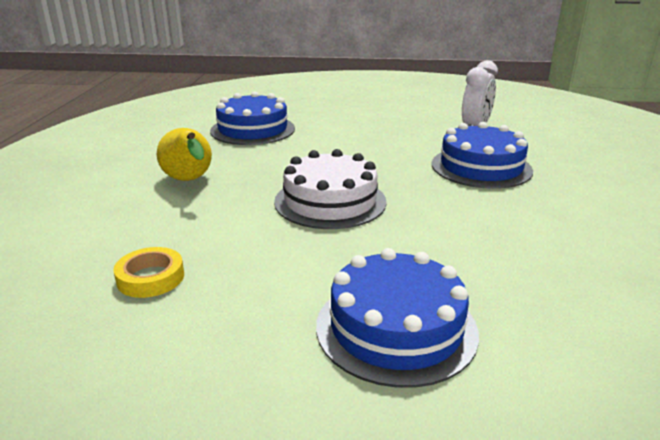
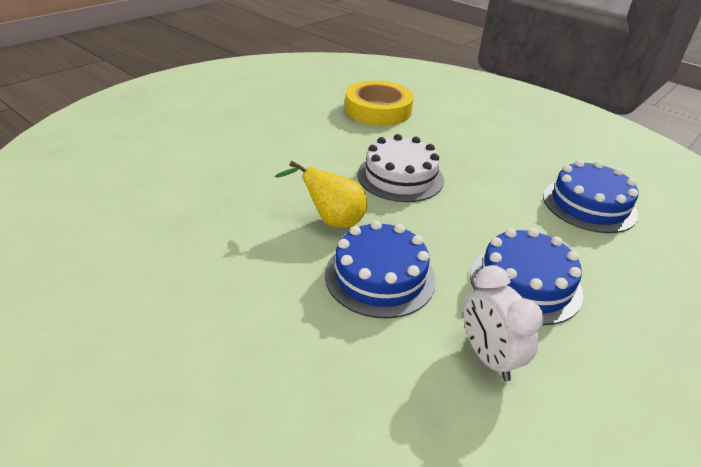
camera: 125 degrees right, 10 degrees up
(150, 278) = (378, 110): yellow tape -> yellow tape, size x2.04
(189, 181) = (486, 146): yellow pear -> yellow pear (332, 221)
(396, 328) = (266, 140): blue cake -> blue cake (525, 283)

